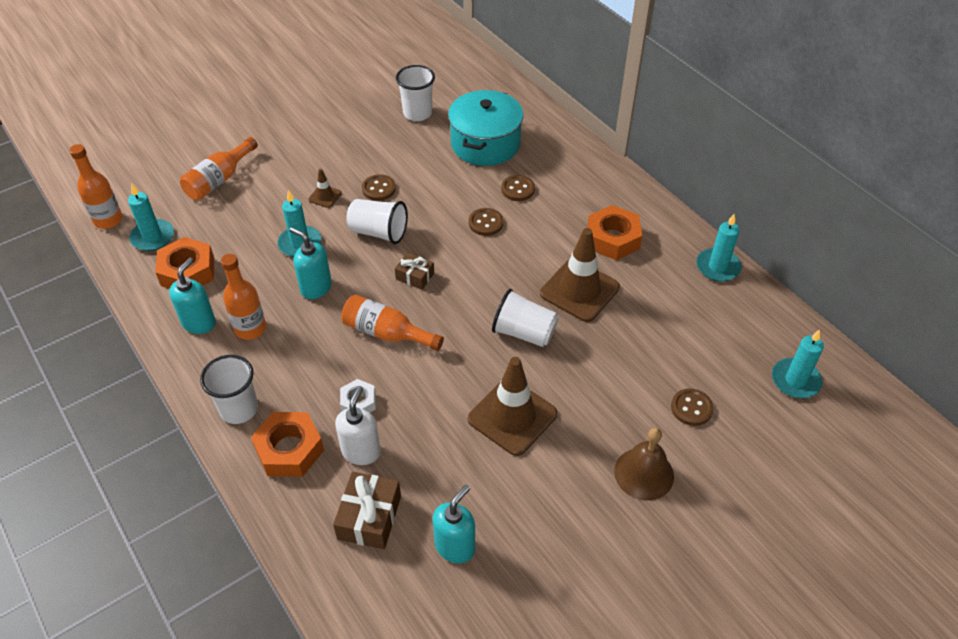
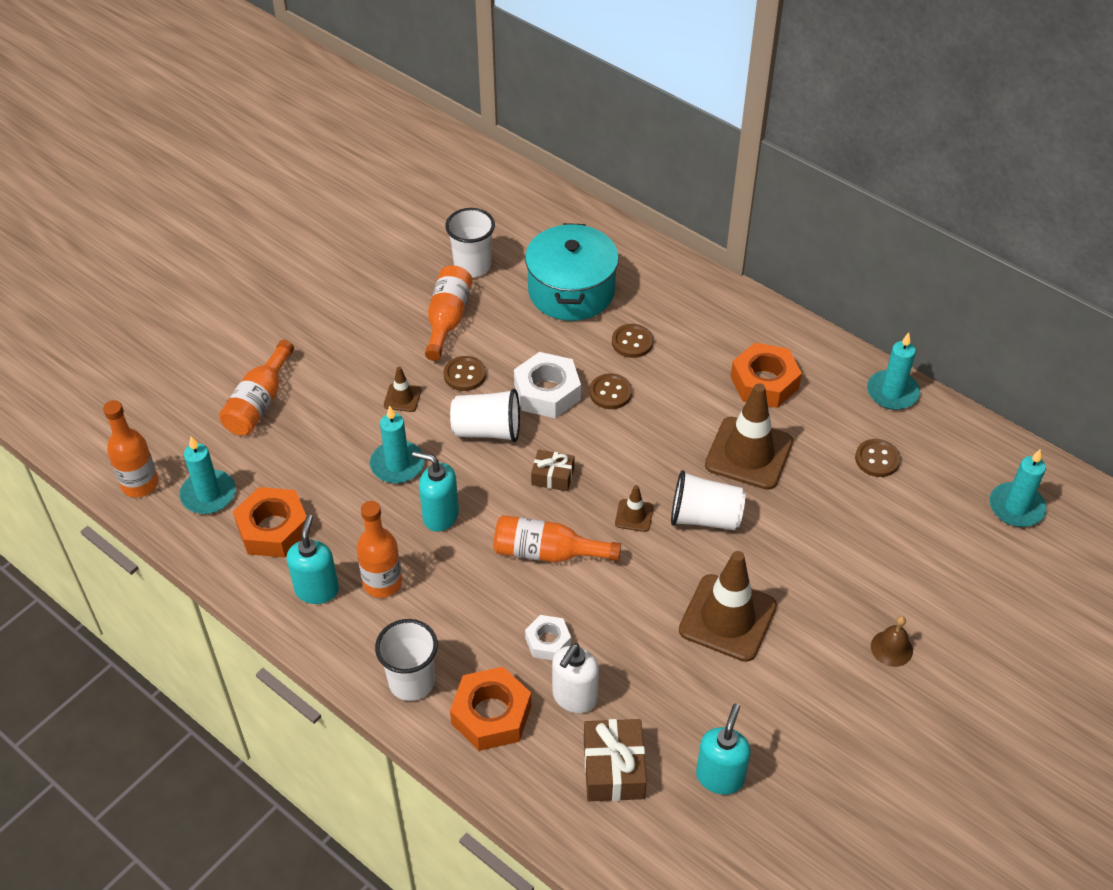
camera: 15 degrees left, 0 degrees up
(361, 451) = (574, 697): white soap dispenser -> white soap dispenser turned 150 degrees counterclockwise
(382, 147) = (447, 320): none -> orange bottle
(436, 213) = (547, 392): none -> white nut
(467, 319) = (634, 515): none -> brown traffic cone
(644, 473) = (891, 648): brown bell -> brown bell, size x0.63
(691, 408) = (917, 563): brown button -> brown button (877, 459)

